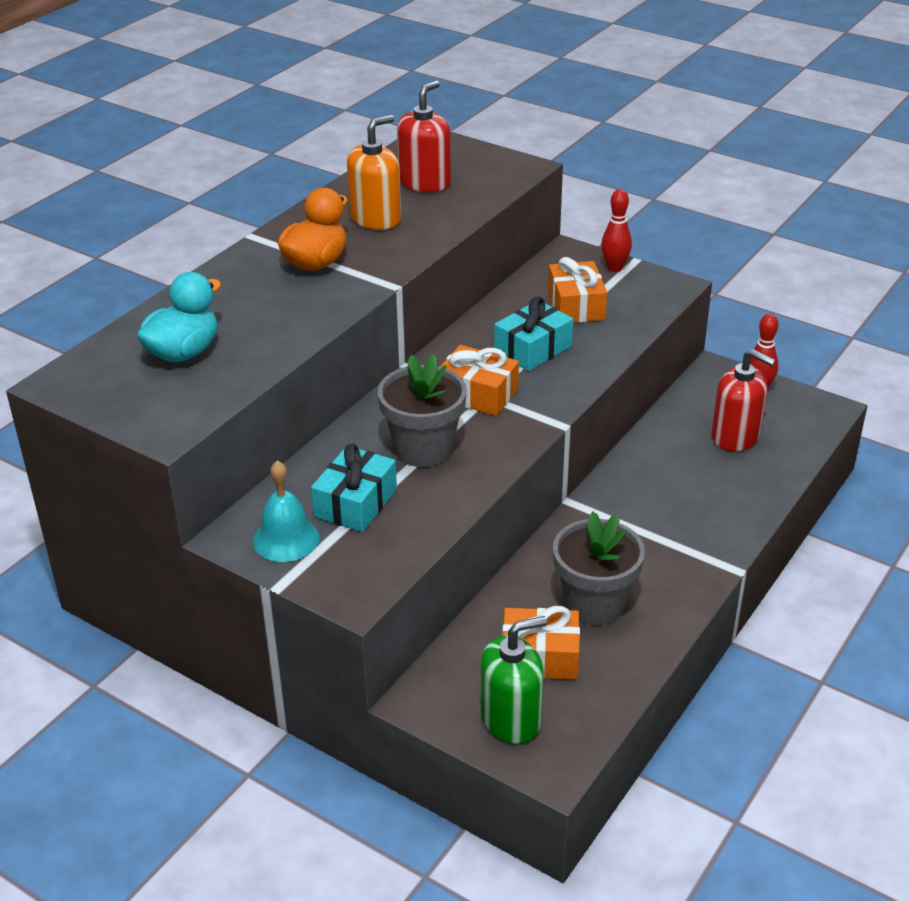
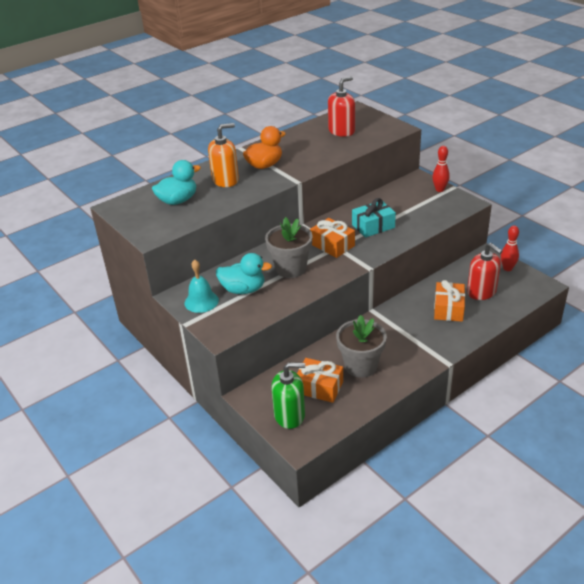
camera: 20 degrees right, 0 degrees up
(355, 503) = (243, 290): turquoise gift -> turquoise duck
(375, 218) = (306, 146): orange soap dispenser -> orange soap dispenser (225, 180)
(576, 306) = (408, 207): orange gift -> orange gift (448, 309)

